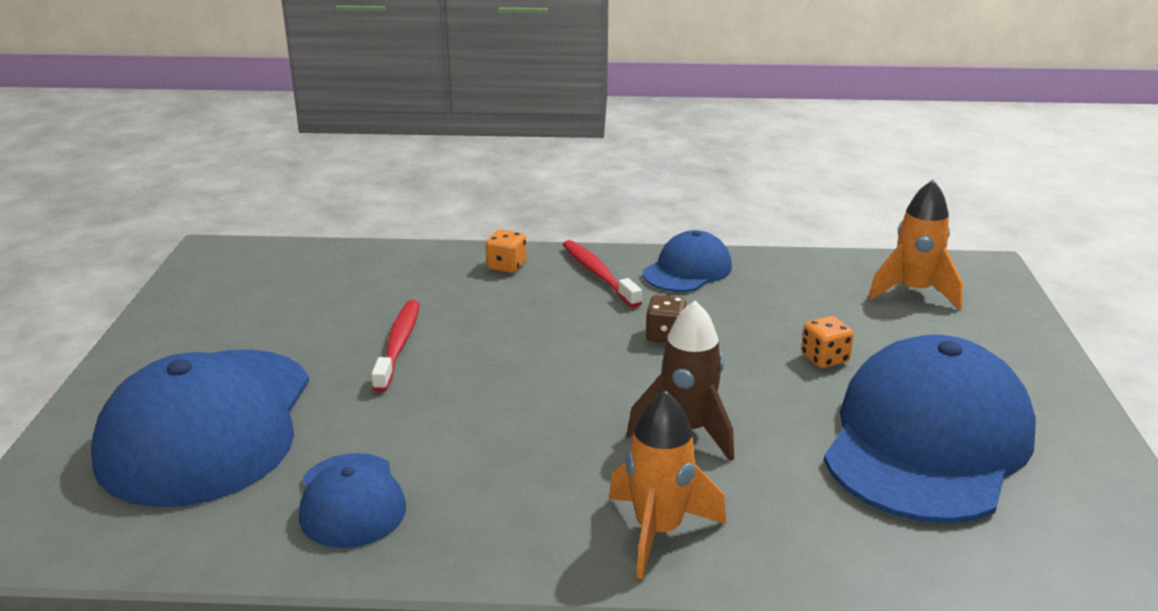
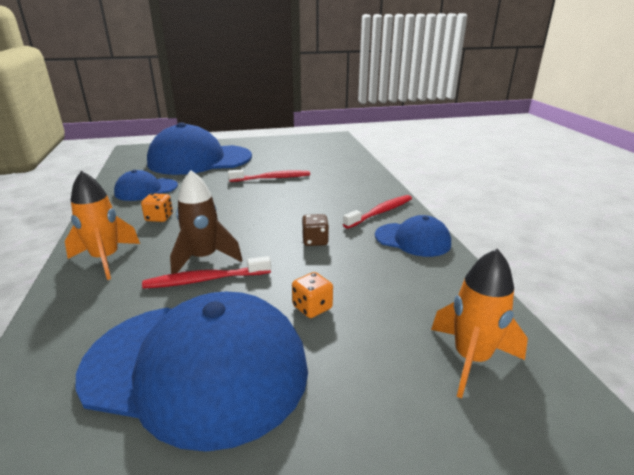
camera: 75 degrees right, 0 degrees up
(506, 266) = (370, 188): orange dice -> orange dice (159, 218)
(747, 430) = (206, 280): none -> red toothbrush

